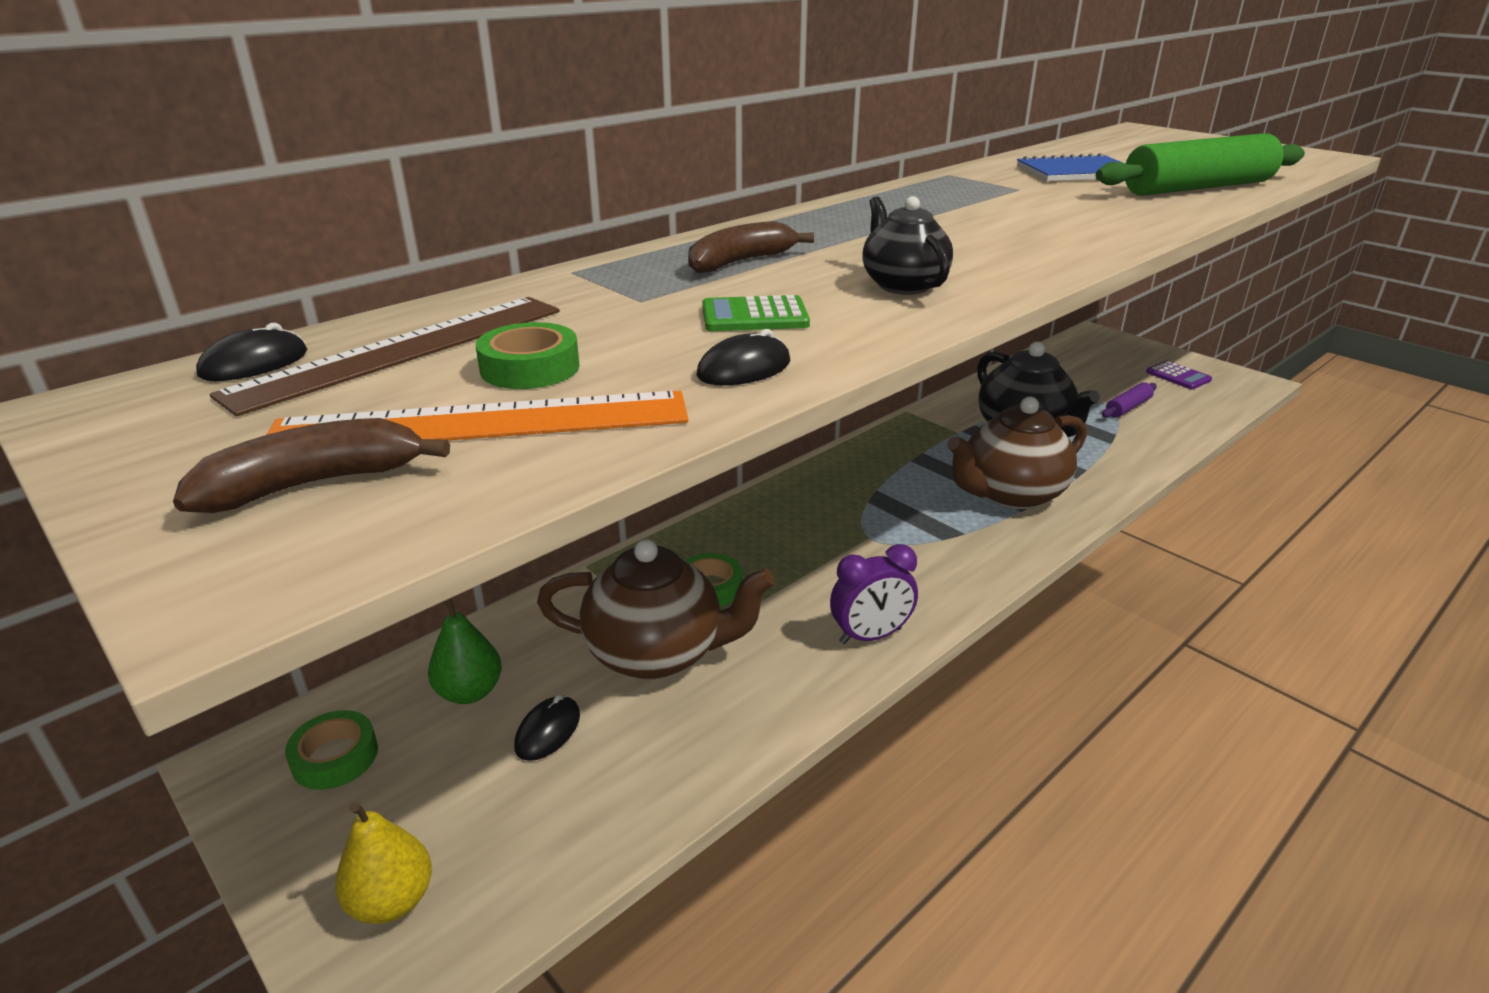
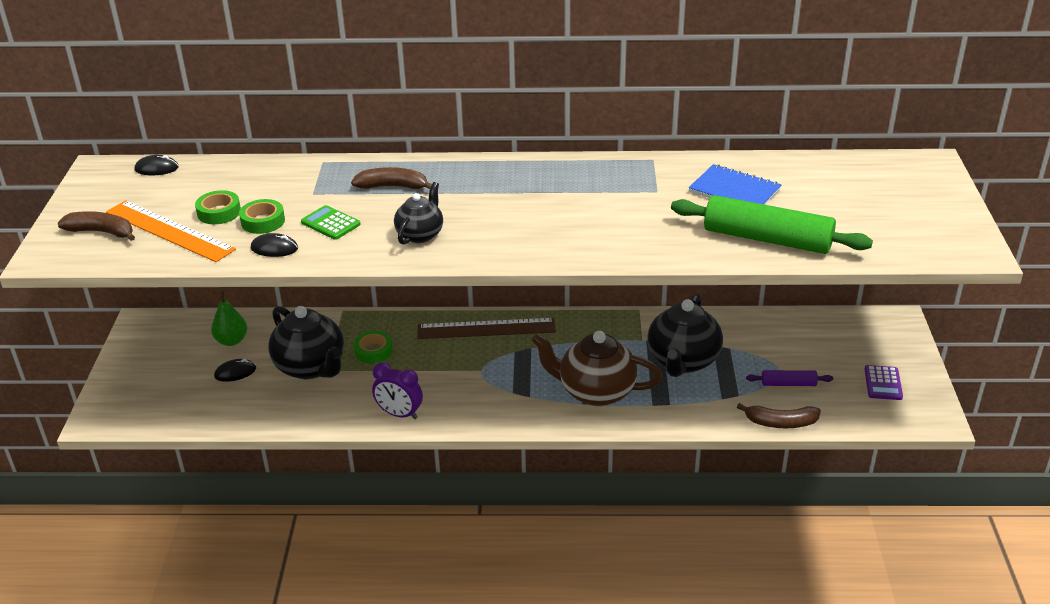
camera: 45 degrees right, 5 degrees up
(335, 757) = (167, 338): green tape -> green tape (263, 221)
(392, 901) = (128, 397): yellow pear -> none
(402, 350) = (201, 183): brown ruler -> brown ruler (486, 328)
(657, 653) = (311, 367): brown teapot -> black teapot
(1185, 437) = (781, 423): none -> brown banana

